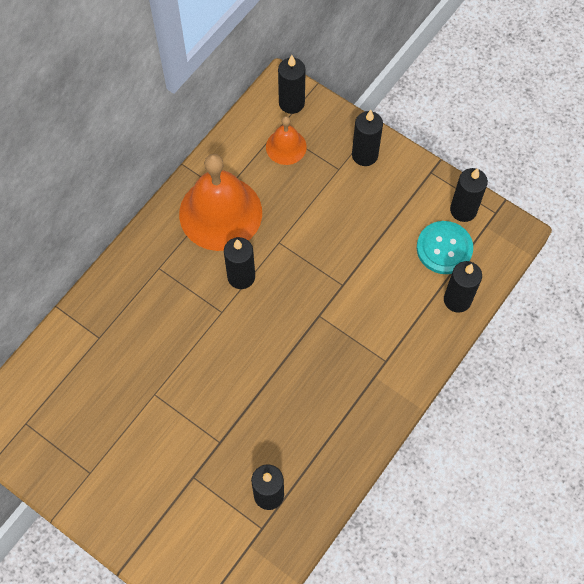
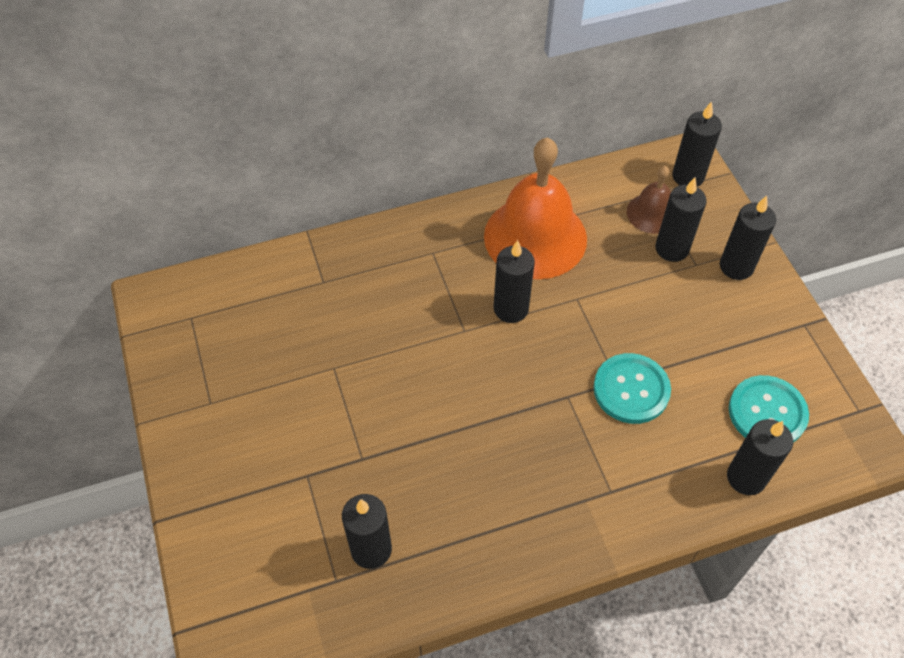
camera: 35 degrees right, 10 degrees down
(286, 147) = (652, 213): orange bell -> brown bell
(354, 285) = (631, 389): none -> turquoise button
(463, 210) = (819, 385): black candle -> black candle (672, 249)

